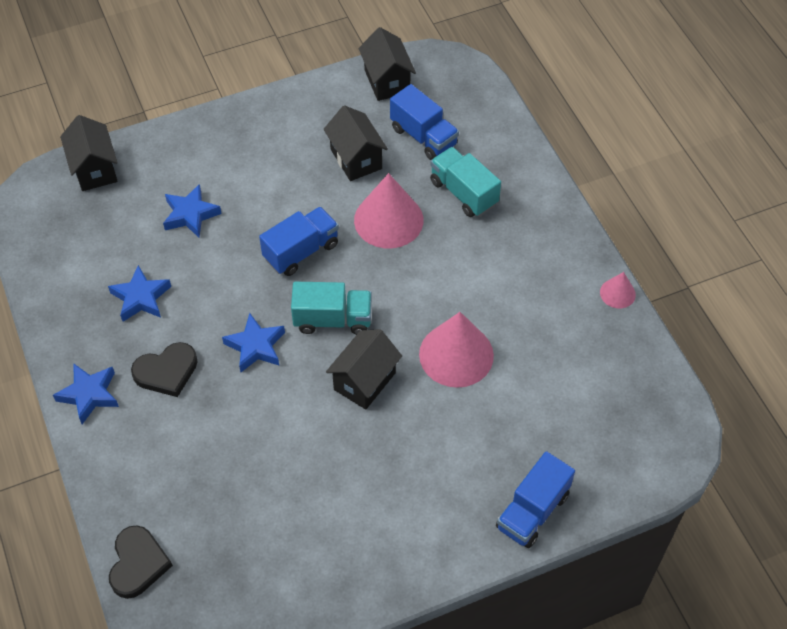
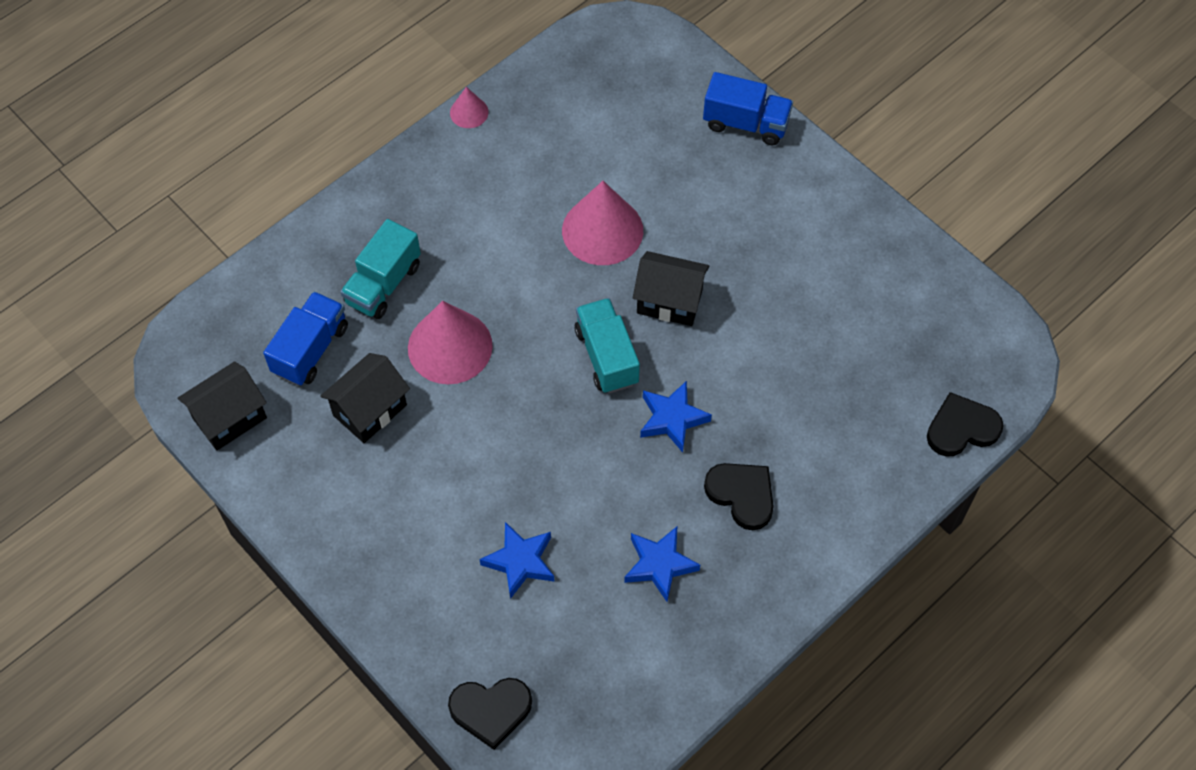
camera: 110 degrees left, 5 degrees up
(89, 395) = (805, 562): blue star -> none
(94, 169) = (491, 710): black house -> black heart
(301, 251) = (528, 420): blue truck -> none

